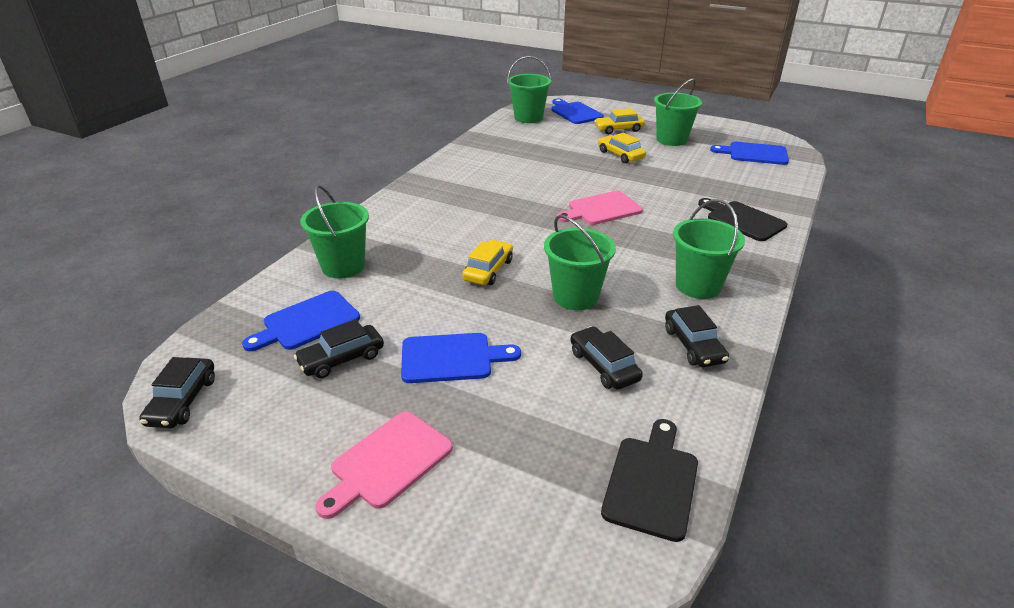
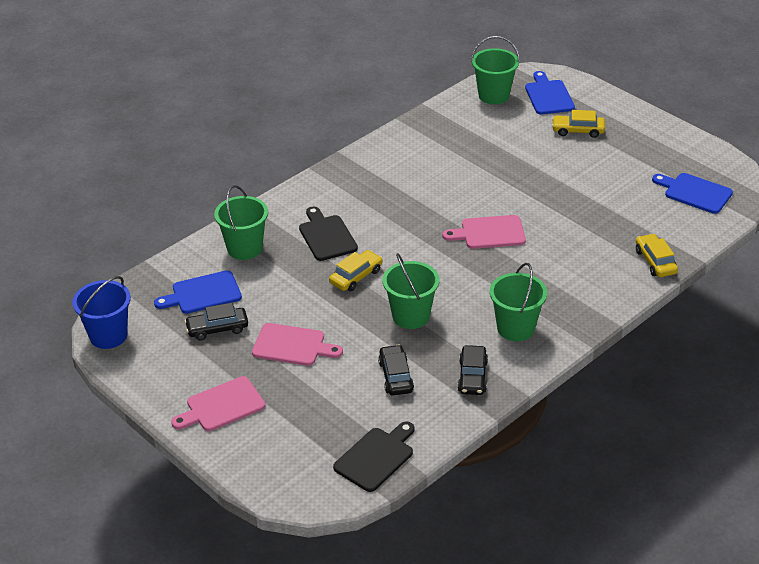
camera: 20 degrees right, 5 degrees up
(182, 401) = (108, 335): black car -> blue bucket
(451, 358) = (292, 345): blue cutting board -> pink cutting board
(620, 155) = (554, 168): yellow car -> yellow car (655, 261)
(671, 139) = (623, 156): green bucket -> none
(742, 220) = (610, 271): black cutting board -> black cutting board (326, 236)

